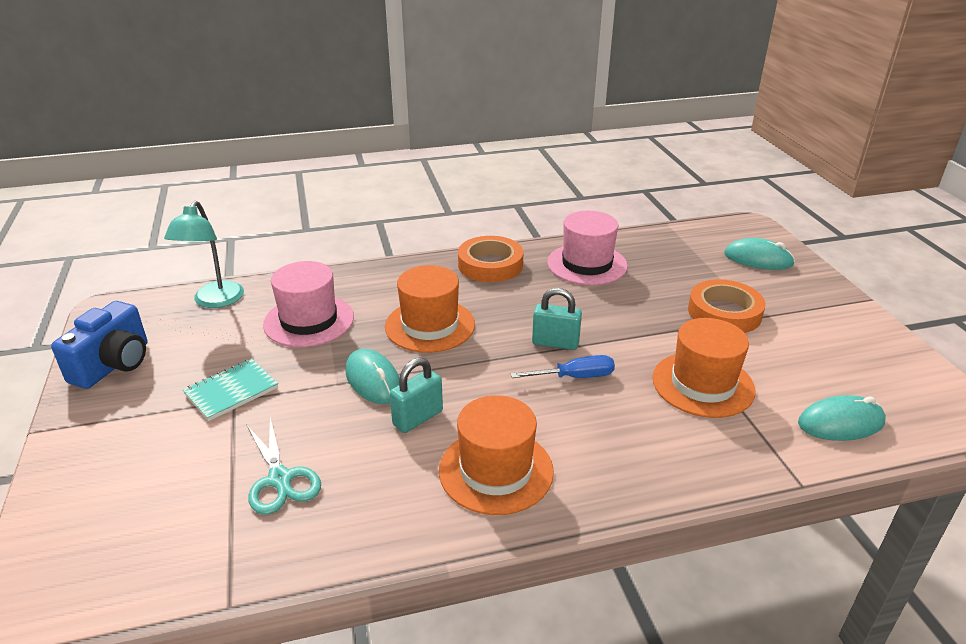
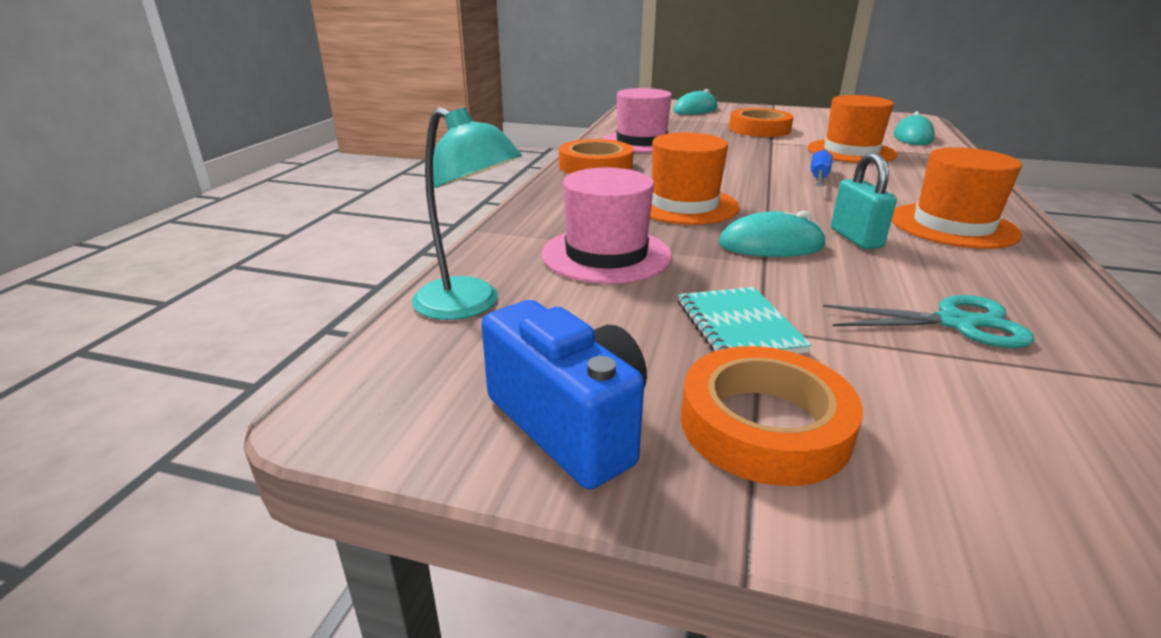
camera: 60 degrees left, 5 degrees down
(129, 419) = (764, 425): none -> orange tape
(555, 343) = (760, 173): turquoise padlock -> none

